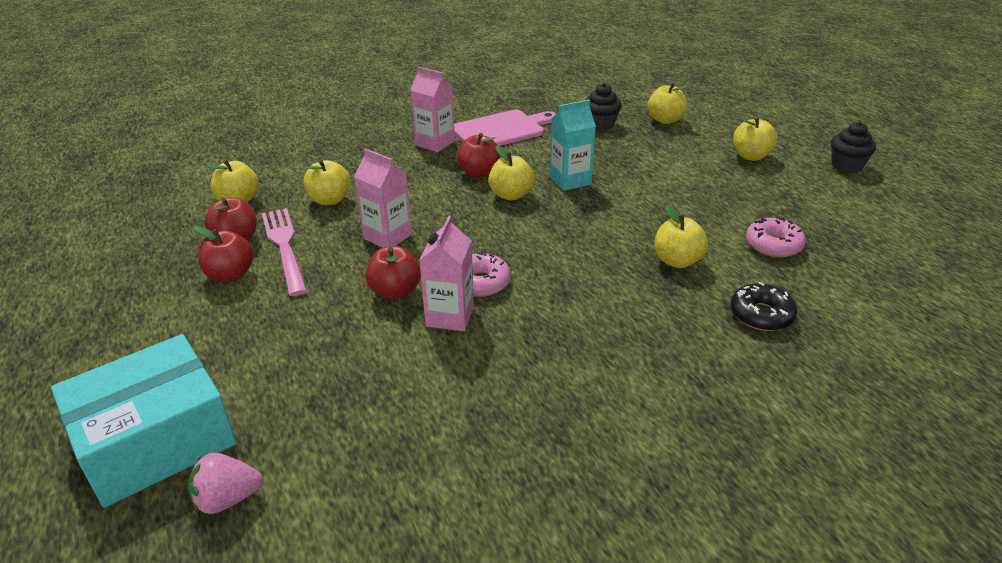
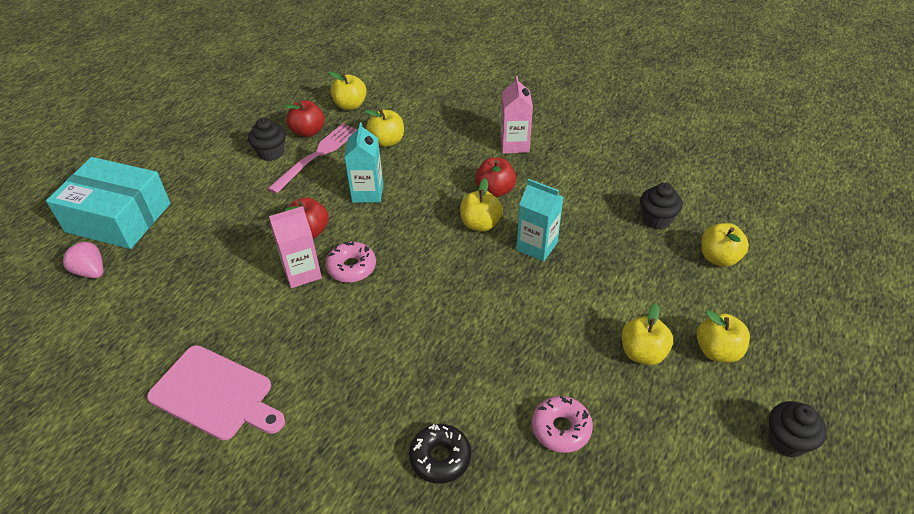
camera: 55 degrees right, 10 degrees up
(230, 275) = (271, 153): red apple -> black cupcake
(387, 236) = (367, 193): pink carton -> turquoise carton
(501, 130) = (575, 167): pink cutting board -> pink cutting board (215, 394)
(677, 261) = (474, 368): yellow apple -> yellow apple (642, 353)

